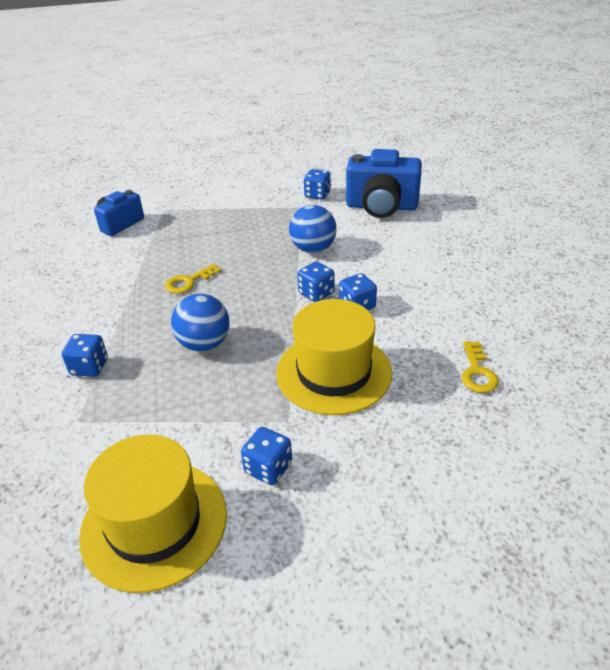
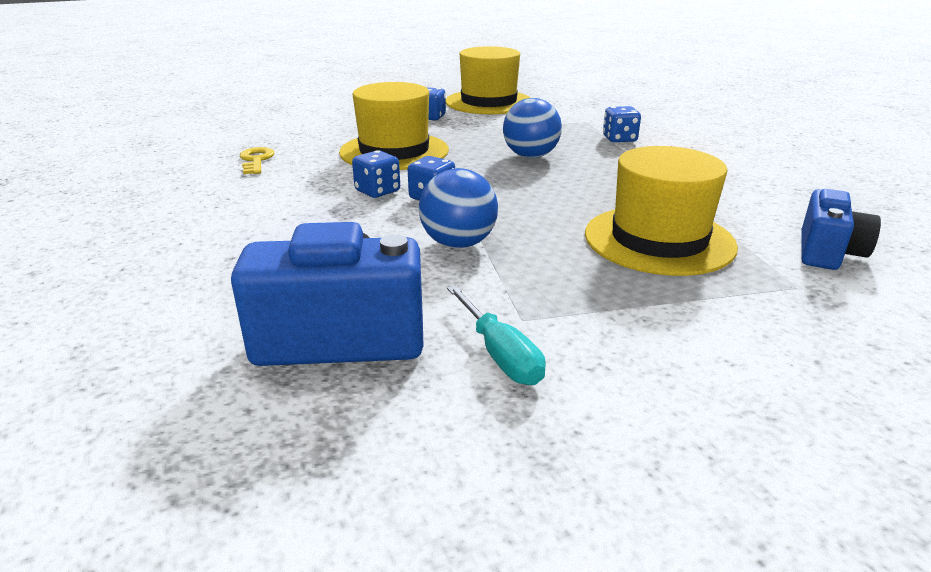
camera: 165 degrees right, 10 degrees down
(188, 282) = (606, 195): yellow key -> none
(196, 240) = (659, 240): none -> yellow hat
(317, 195) = (500, 355): blue dice -> turquoise screwdriver

